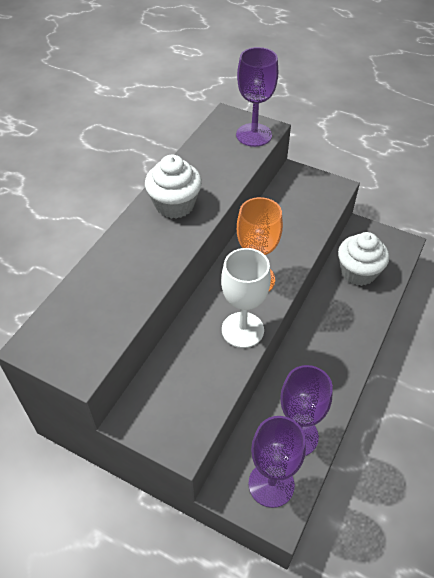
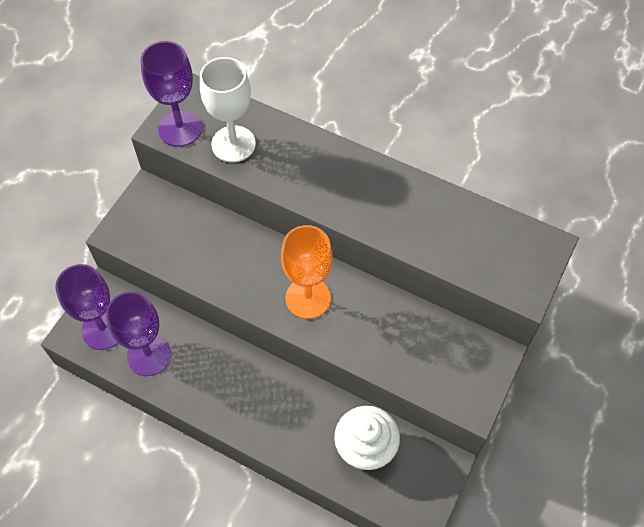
camera: 90 degrees right, 10 degrees up
(175, 205) = (371, 191): white cupcake -> none
(242, 330) = (239, 283): white goblet -> white goblet (233, 144)
(254, 135) = (509, 275): purple goblet -> purple goblet (180, 128)

